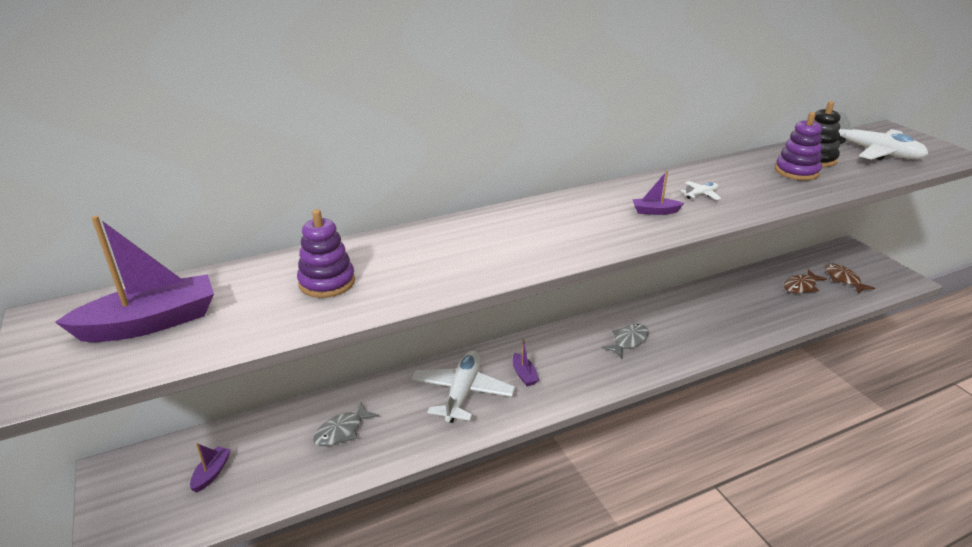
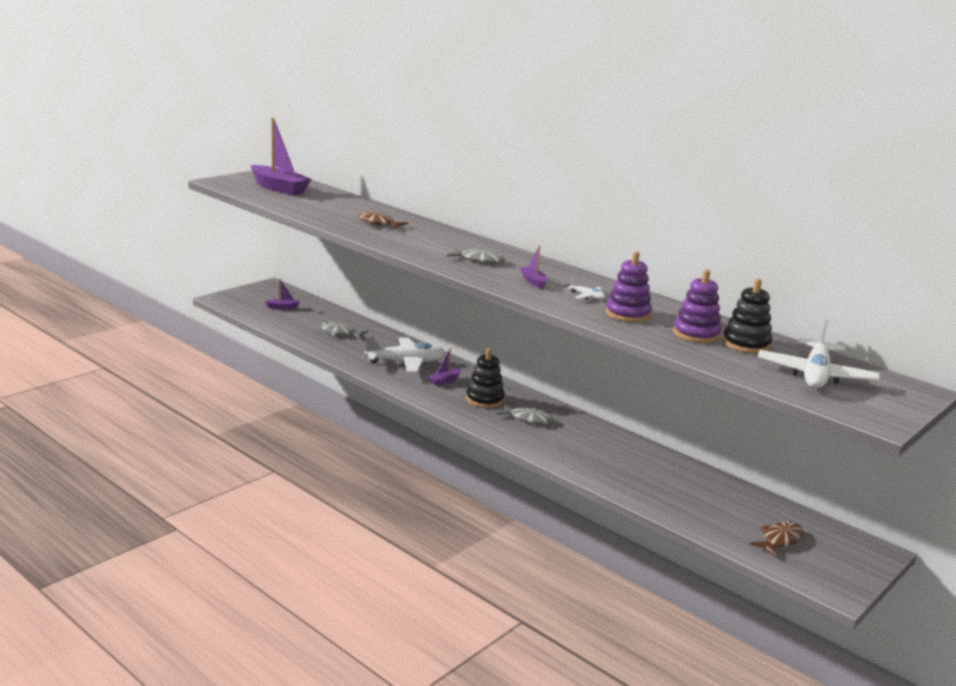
camera: 65 degrees right, 10 degrees down
(327, 282) = (344, 211): purple stacking toy -> purple stacking toy (627, 314)
(576, 226) = (479, 260): none -> grey fish
(578, 357) = (485, 399): none -> black stacking toy
(801, 286) = (728, 510): brown fish -> brown fish (378, 223)

